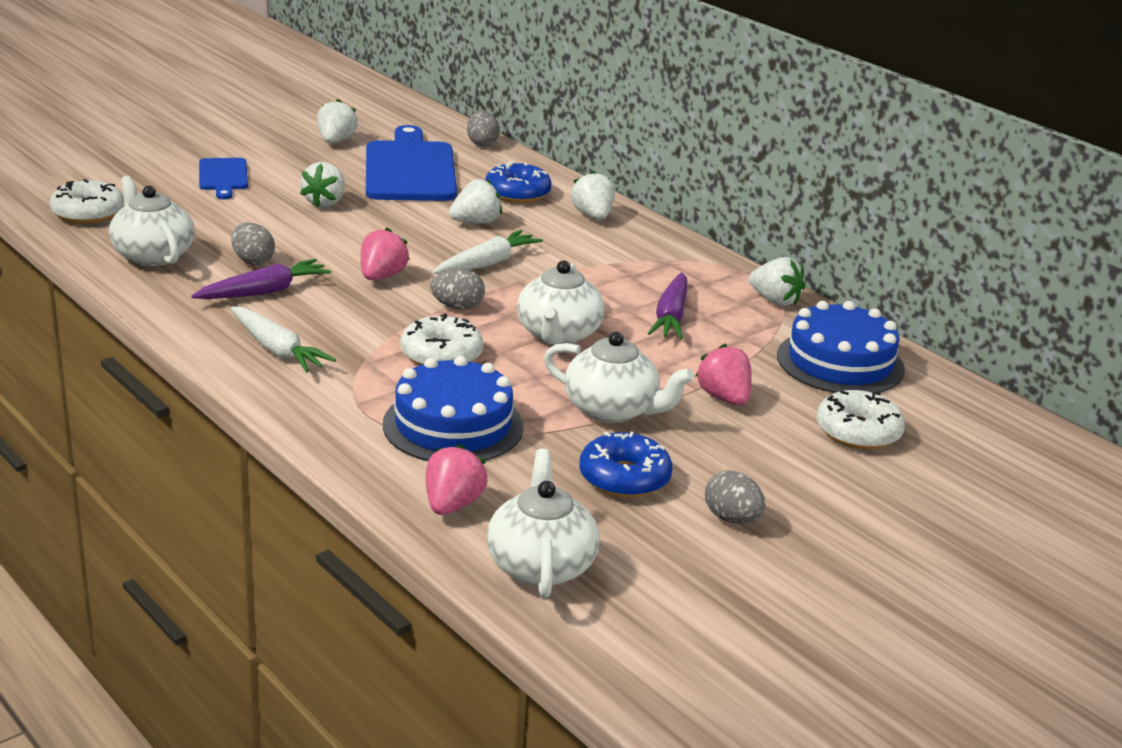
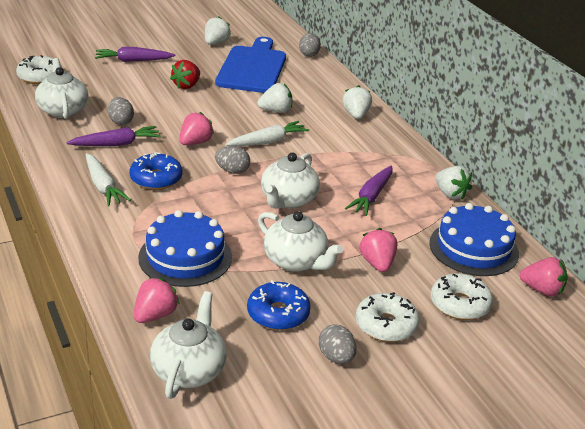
camera: 15 degrees right, 5 degrees up
(223, 177) = (133, 61): blue cutting board -> purple carrot
(325, 203) = (186, 86): white strawberry -> red strawberry
(441, 355) = (204, 204): white donut -> white donut (386, 325)
(517, 193) = (314, 93): blue donut -> blue donut (156, 179)
(953, 400) = (542, 290): none -> pink strawberry

